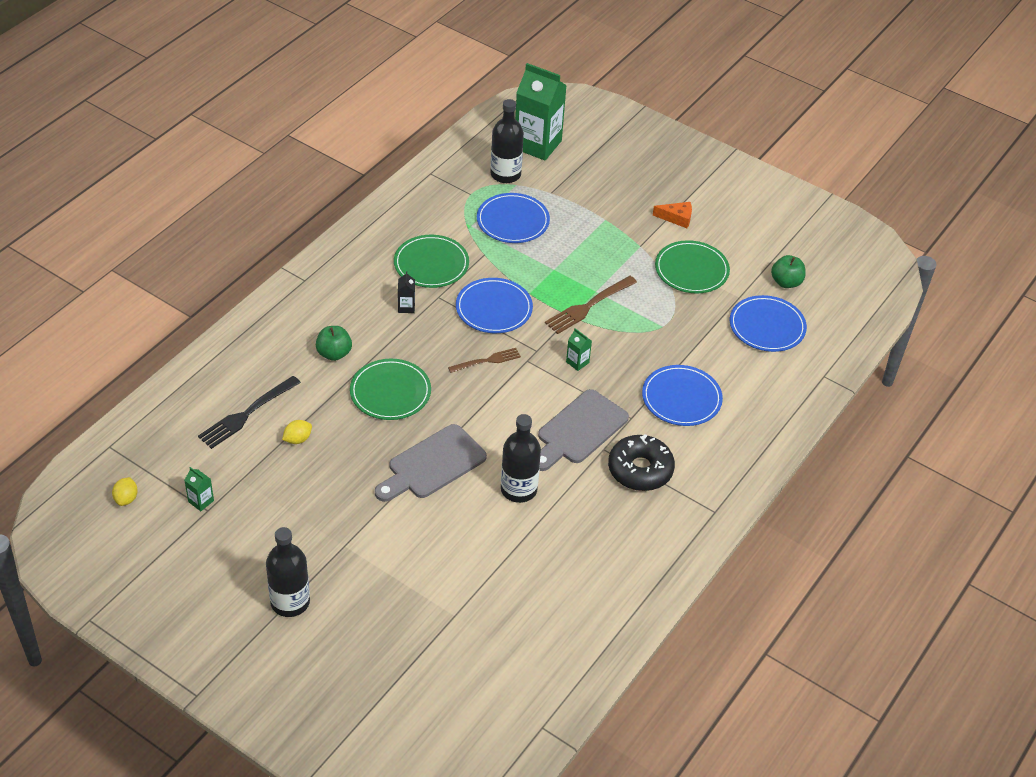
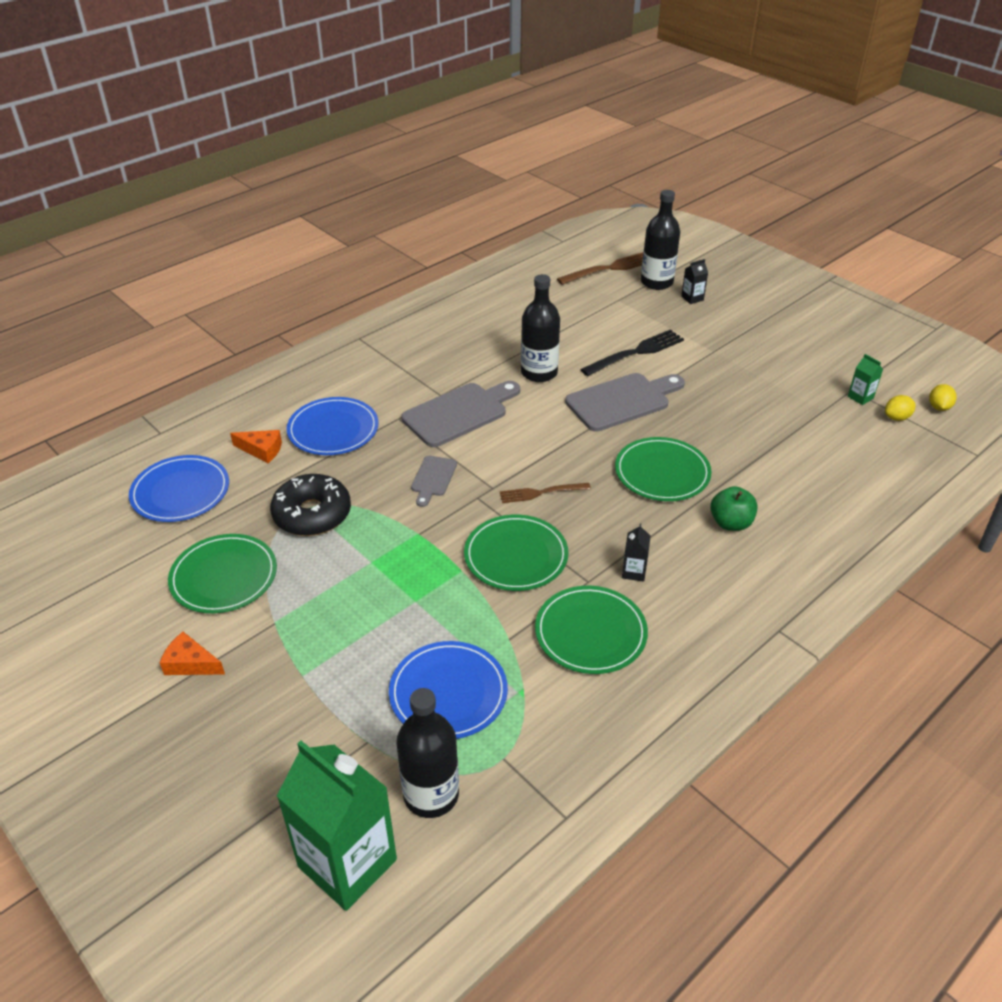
camera: 165 degrees left, 5 degrees down
(247, 414) = (829, 469): black fork -> black fork (635, 353)
(290, 602) = (760, 321): black bottle -> black bottle (656, 282)
(297, 439) = (767, 438): yellow lemon -> yellow lemon (896, 417)
(368, 631) = (692, 298): none -> black carton
(494, 308) = (516, 556): blue plate -> green plate
(577, 362) = (433, 478): green carton -> grey cutting board
(588, 306) = (389, 543): brown fork -> brown fork (609, 268)
(640, 470) = (412, 375): black donut -> black donut (312, 514)
(729, 370) = (262, 450): none -> orange cheese
(786, 282) = (111, 543): green apple -> none

